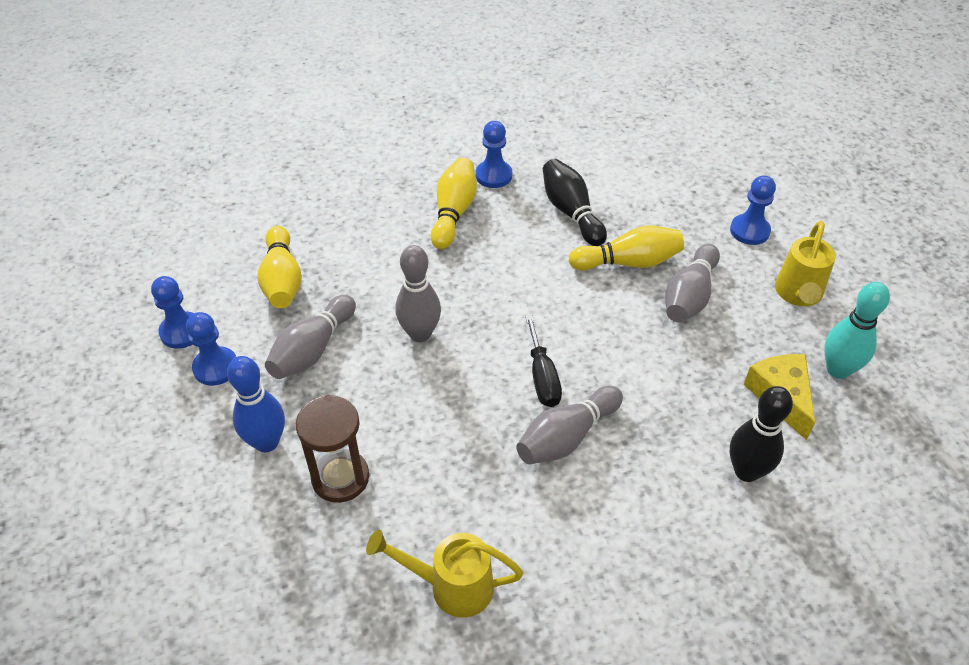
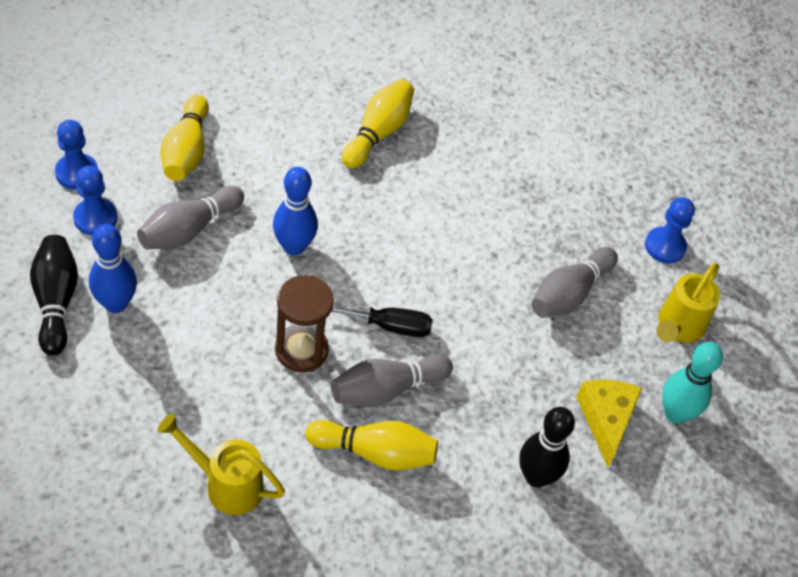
camera: 10 degrees right, 5 degrees up
(340, 478) = (168, 358): brown hourglass -> brown hourglass (301, 350)
(420, 334) = (294, 247): grey bowling pin -> blue bowling pin
(493, 175) = (435, 105): blue pawn -> none
(542, 377) = (389, 326): black screwdriver -> black screwdriver turned 90 degrees counterclockwise
(571, 212) = (494, 169): black bowling pin -> black bowling pin (56, 301)
(628, 262) = (526, 240): yellow bowling pin -> yellow bowling pin (375, 452)

